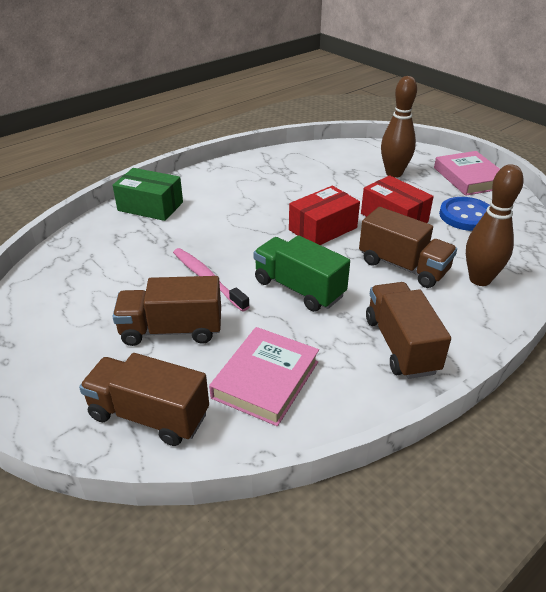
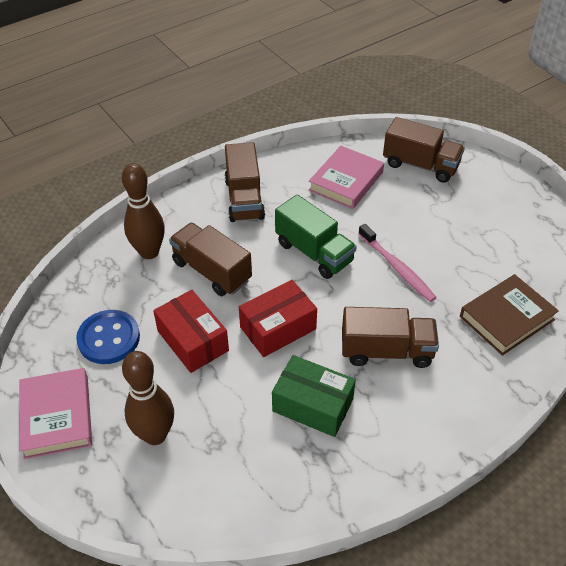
camera: 175 degrees left, 10 degrees up
(110, 245) = (506, 318): none -> brown book
(150, 206) = (483, 382): green box -> green box (313, 405)
(171, 330) = (419, 220): brown truck -> brown truck (386, 351)

